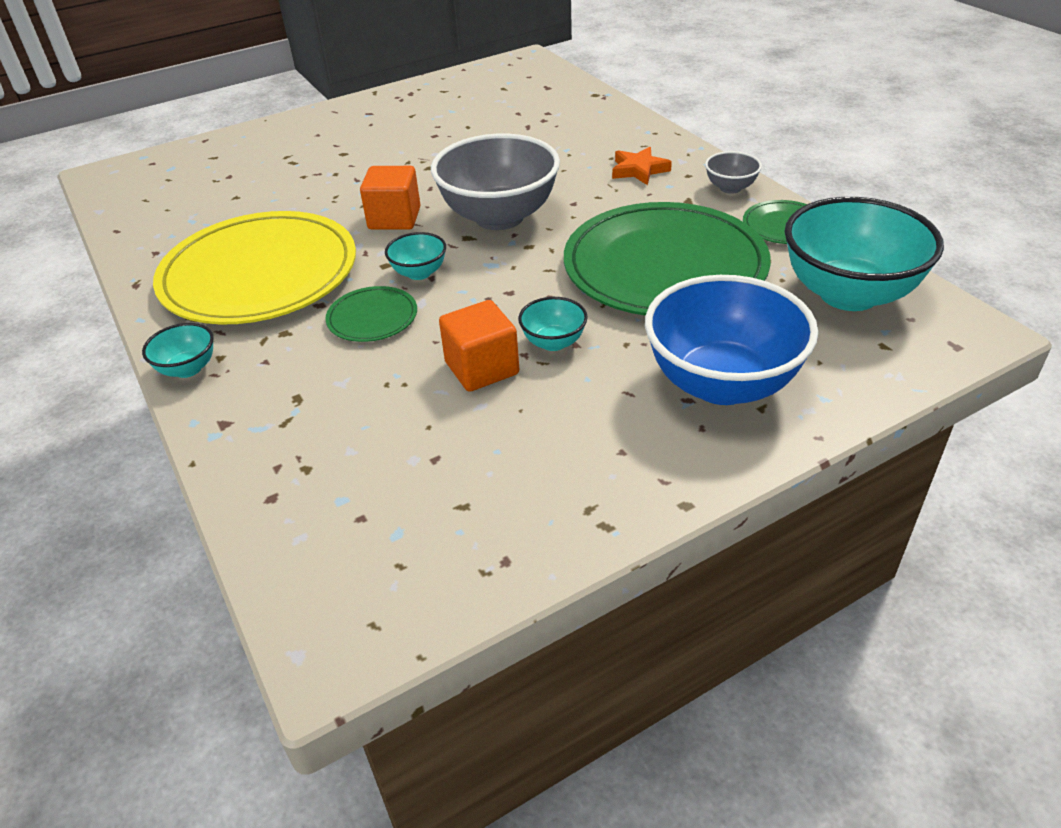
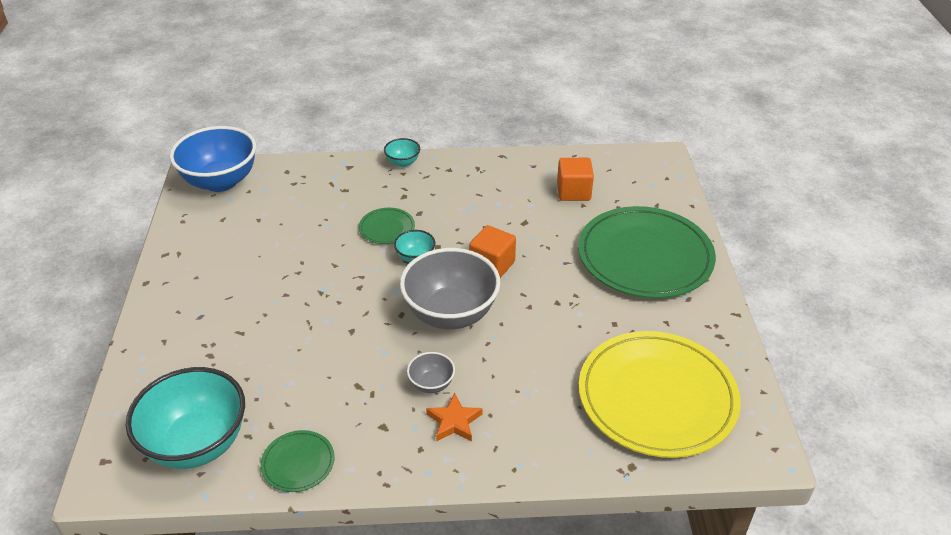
camera: 115 degrees right, 0 degrees up
(259, 274) = (472, 198): yellow plate -> yellow plate (657, 397)
(482, 368) = (303, 253): orange cube -> orange cube (573, 192)
(553, 342) = (296, 286): turquoise bowl -> none
(664, 266) = (316, 368): green plate -> green plate (645, 256)
(722, 383) = (195, 335): blue bowl -> blue bowl (221, 181)
(730, 188) = (377, 464): grey bowl -> grey bowl (431, 384)

